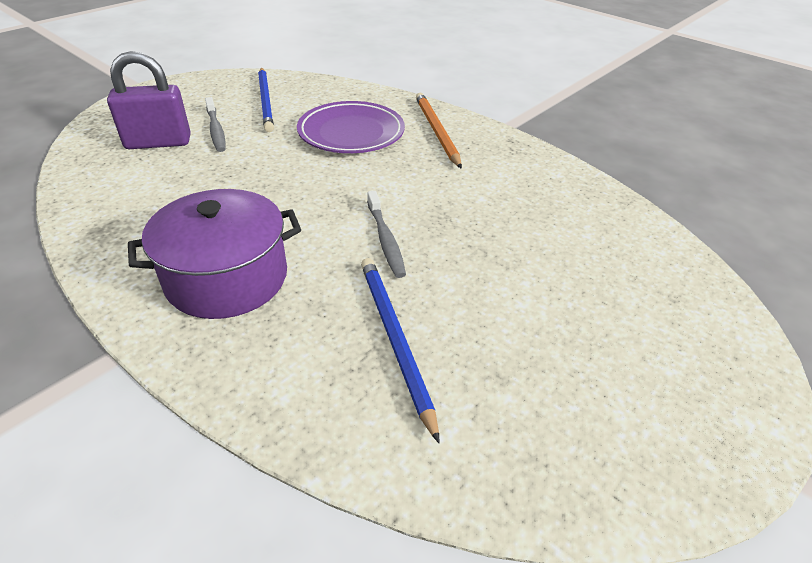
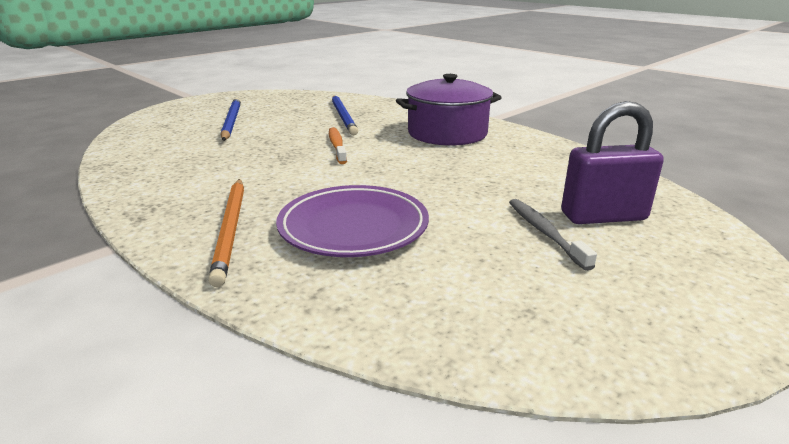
camera: 175 degrees left, 15 degrees down
(266, 101) = (503, 286): blue pencil -> blue pencil (231, 122)
(385, 239) = (337, 146): grey toothbrush -> orange toothbrush

